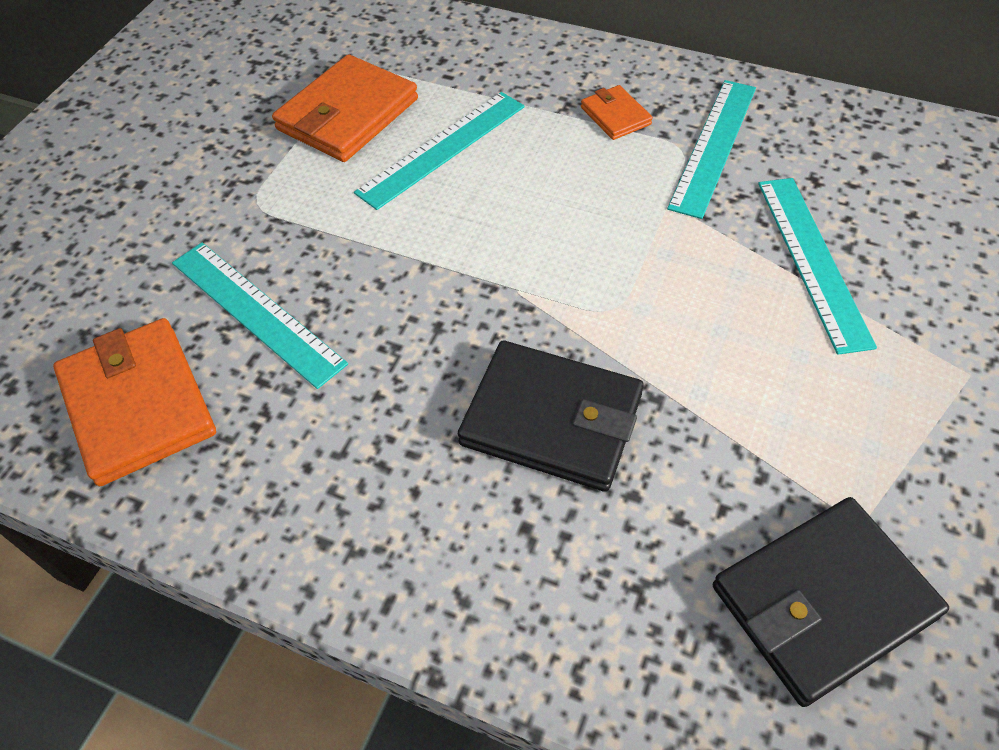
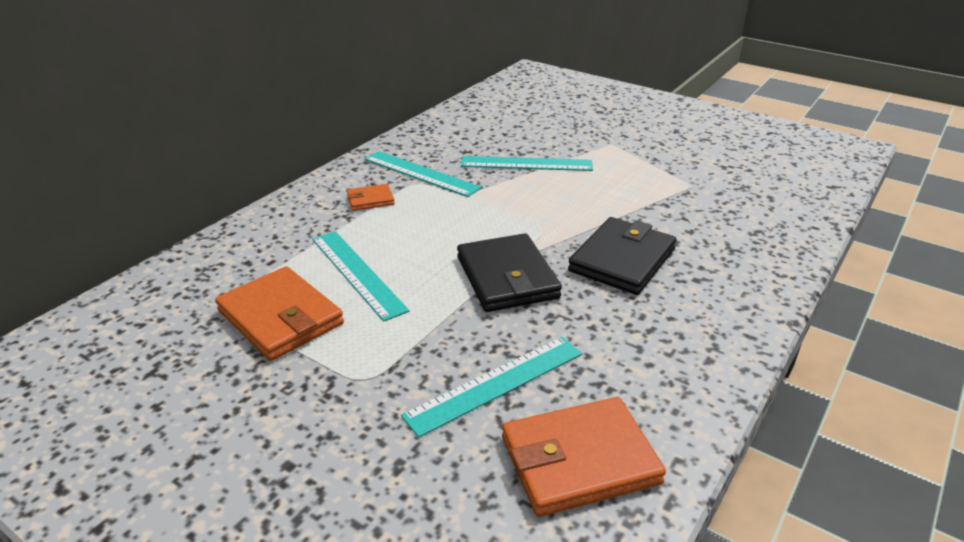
camera: 80 degrees left, 20 degrees down
(823, 601) = (734, 203): black wallet -> black wallet (507, 277)

